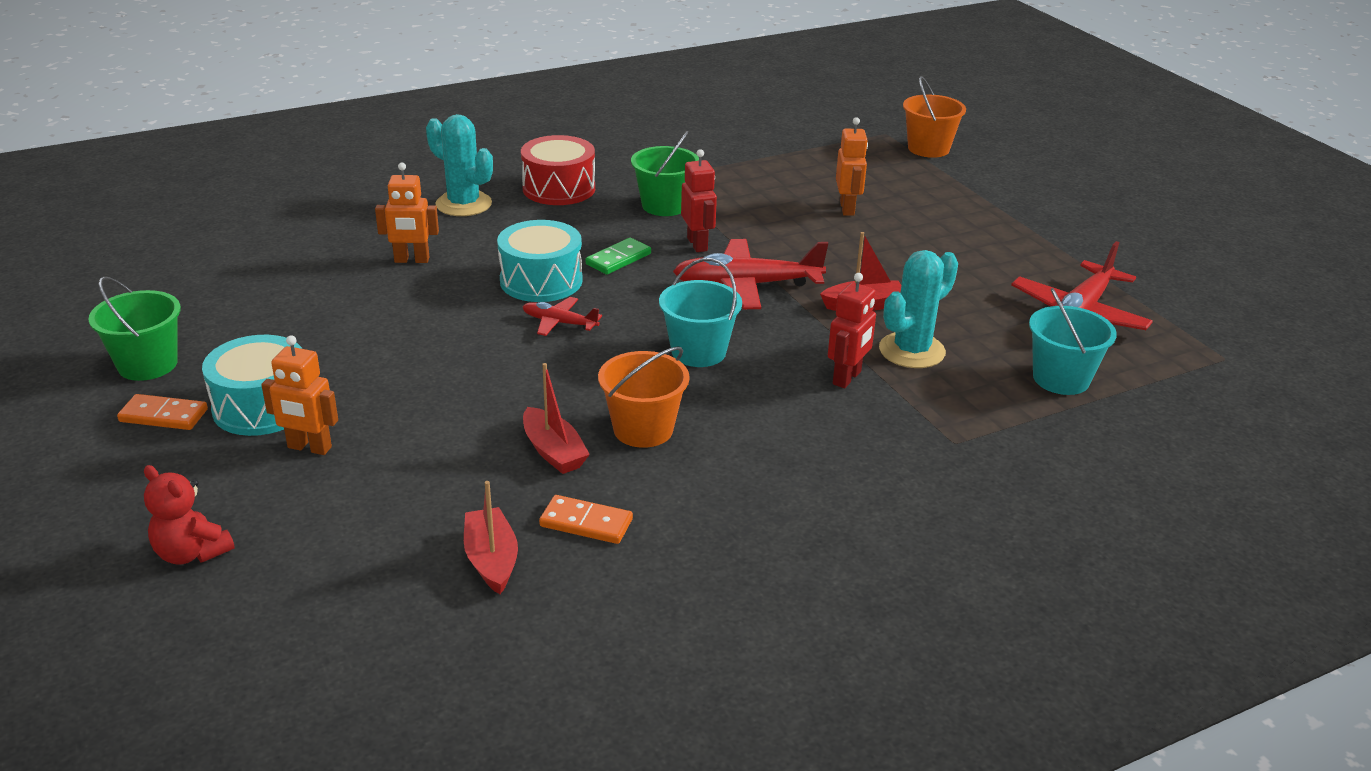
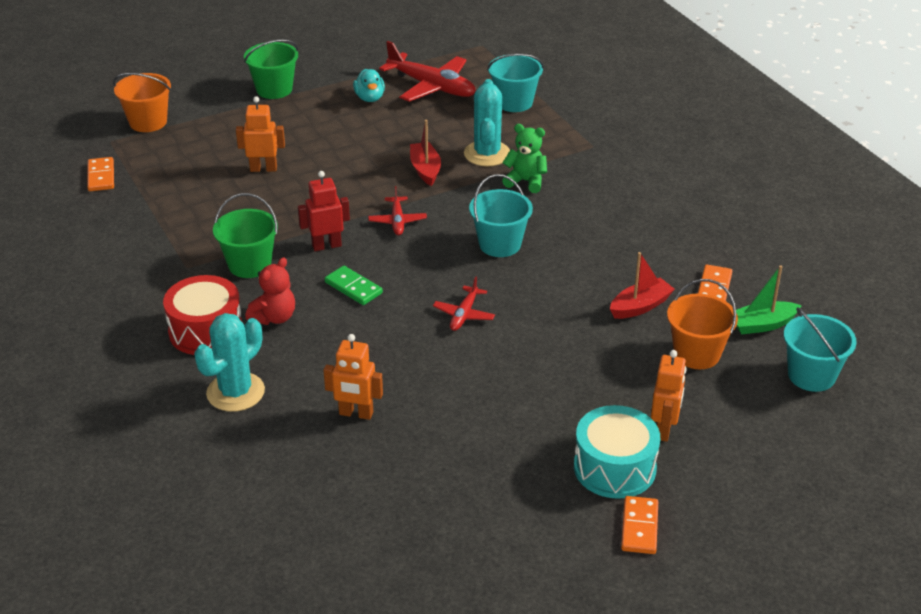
camera: 90 degrees left, 5 degrees up
(148, 364) = (562, 560): green bucket -> green bucket (274, 89)
(191, 553) = (801, 467): red teddy bear -> red teddy bear (274, 317)
(365, 593) = (811, 375): none -> turquoise bucket
(412, 260) = (356, 414): orange robot -> orange robot turned 105 degrees clockwise
(491, 560) = (762, 325): red boat -> green boat
(541, 281) = (393, 329): turquoise drum -> none
(643, 429) = (605, 267): orange bucket -> orange bucket (696, 354)
(747, 285) = (397, 221): red plane -> red plane, size x0.52
(819, 133) = (101, 176): none -> orange domino
(847, 378) = (526, 181): red robot -> green teddy bear
(911, 351) = (487, 154): turquoise cactus -> turquoise cactus turned 45 degrees clockwise
(1029, 270) = (370, 98): none -> turquoise duck

